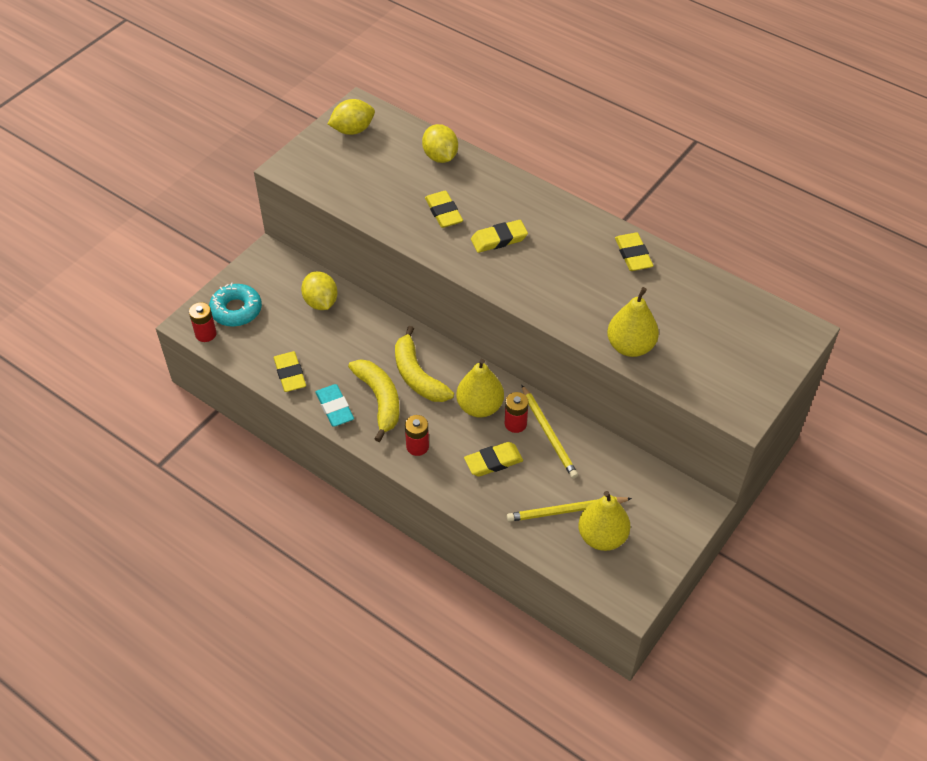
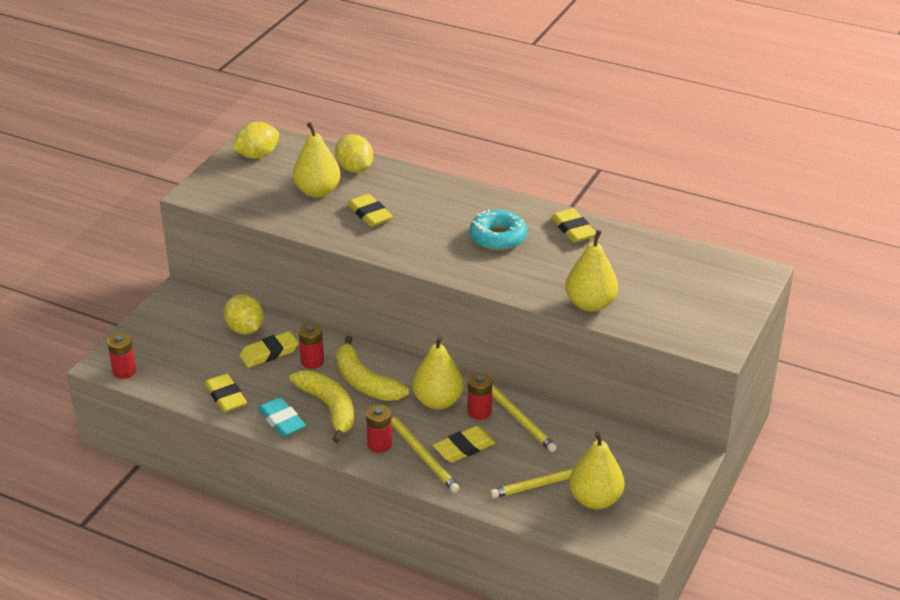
camera: 10 degrees left, 15 degrees down
(236, 310) = (153, 346): turquoise donut -> turquoise donut (498, 237)
(374, 346) = (312, 361): none -> red battery
(400, 179) = (317, 191): none -> yellow pear
(453, 463) = (422, 454): none -> yellow pencil
(499, 239) = (433, 230): yellow eraser -> yellow eraser (269, 353)

